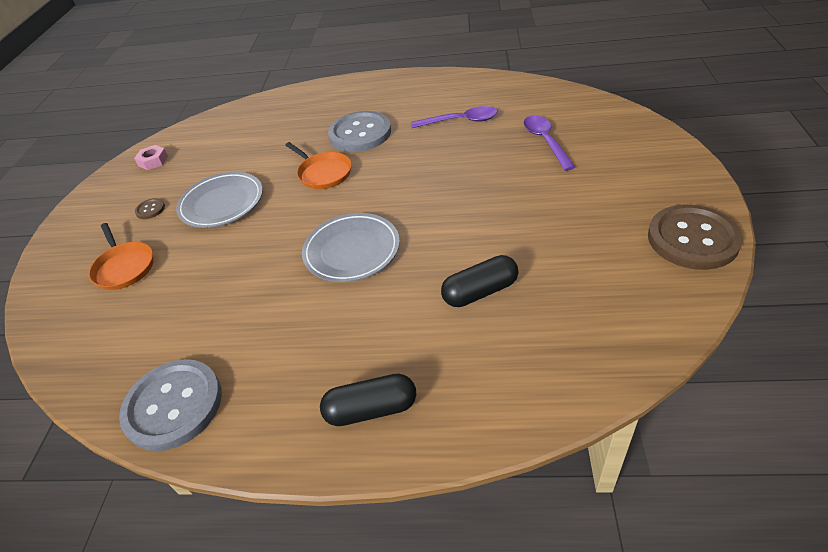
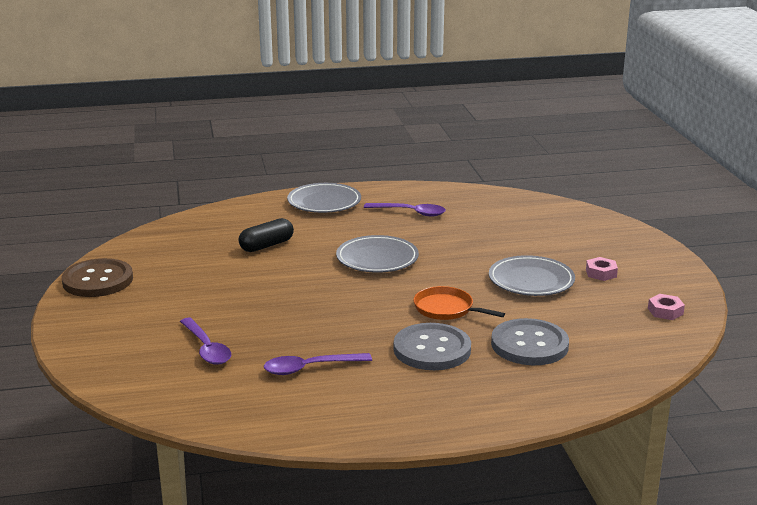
camera: 160 degrees right, 20 degrees down
(124, 267) = (567, 240): orange pan -> none
(150, 209) = (601, 273): brown button -> pink nut
(173, 405) = (446, 195): grey button -> grey button (529, 345)
(257, 355) = (410, 213): none -> purple spoon
(371, 409) = (324, 202): black capsule -> grey plate

